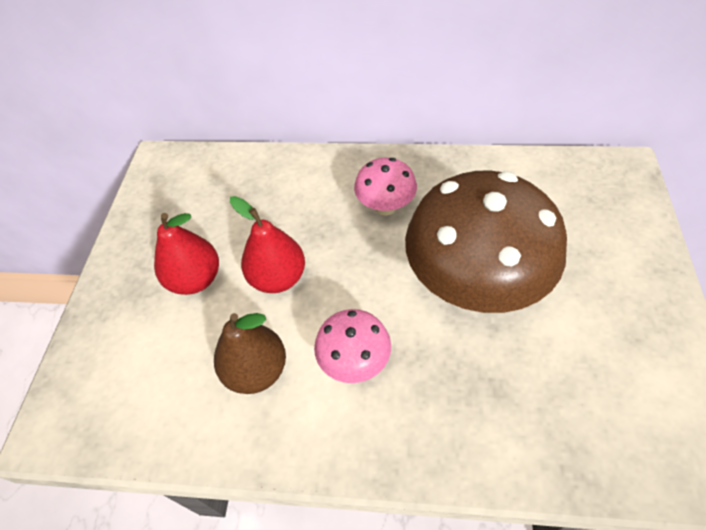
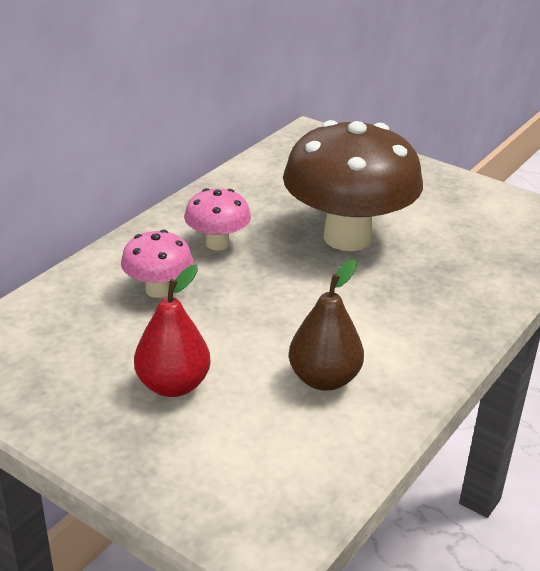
camera: 65 degrees left, 20 degrees down
(278, 278) = (231, 331): red pear -> none
(354, 361) = (365, 321): pink mushroom -> pink mushroom (158, 290)

